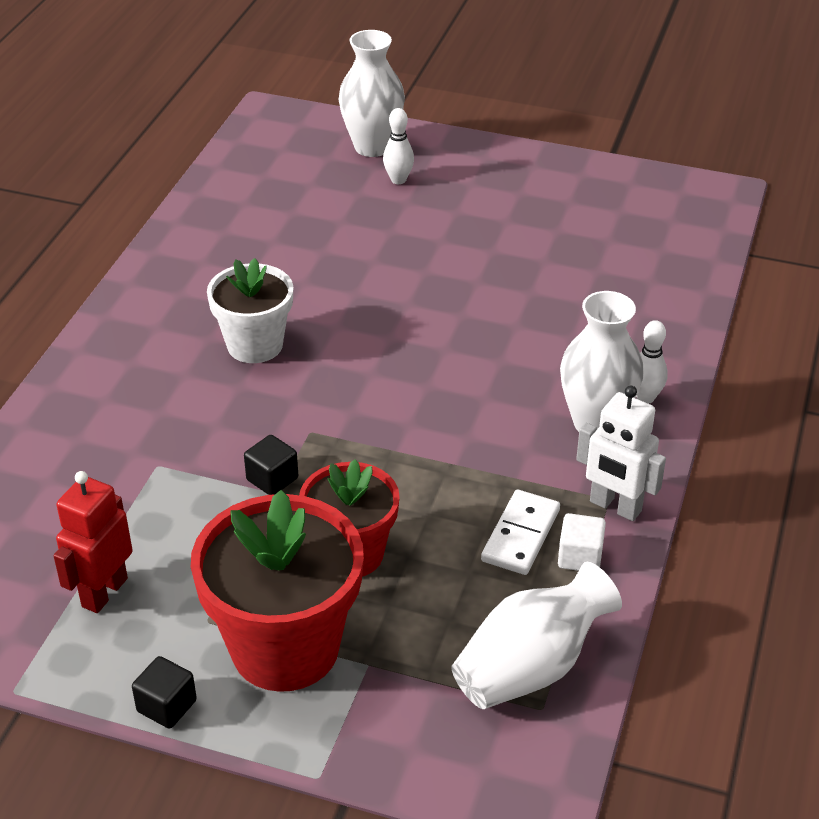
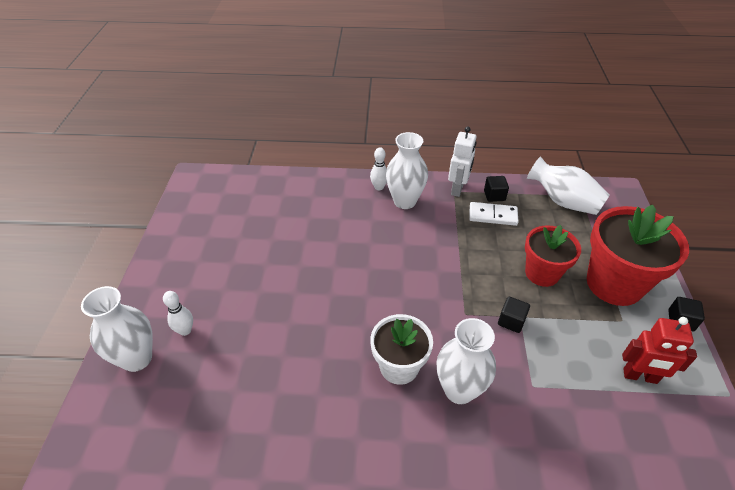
camera: 105 degrees left, 5 degrees up
(191, 391) = (459, 390): none -> white vase
(580, 557) = (494, 195): white cube -> black cube

